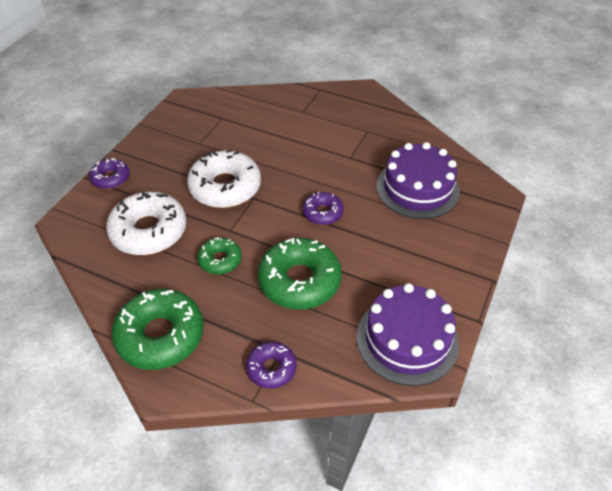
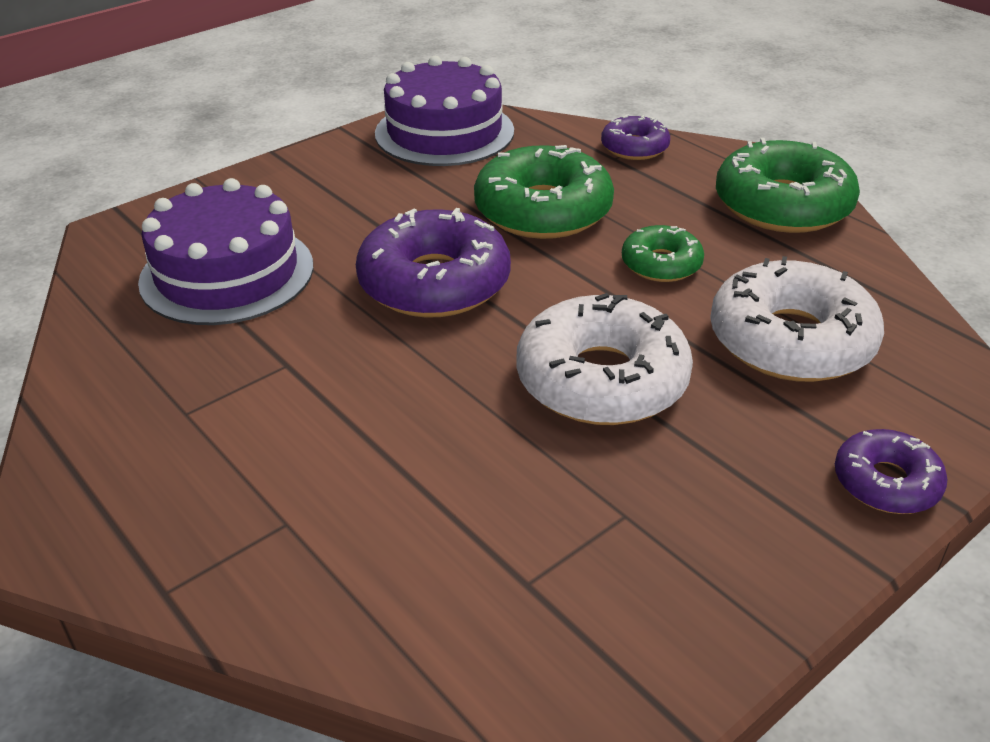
camera: 155 degrees left, 10 degrees down
(323, 213) = (434, 282): purple donut -> purple donut, size x1.84

